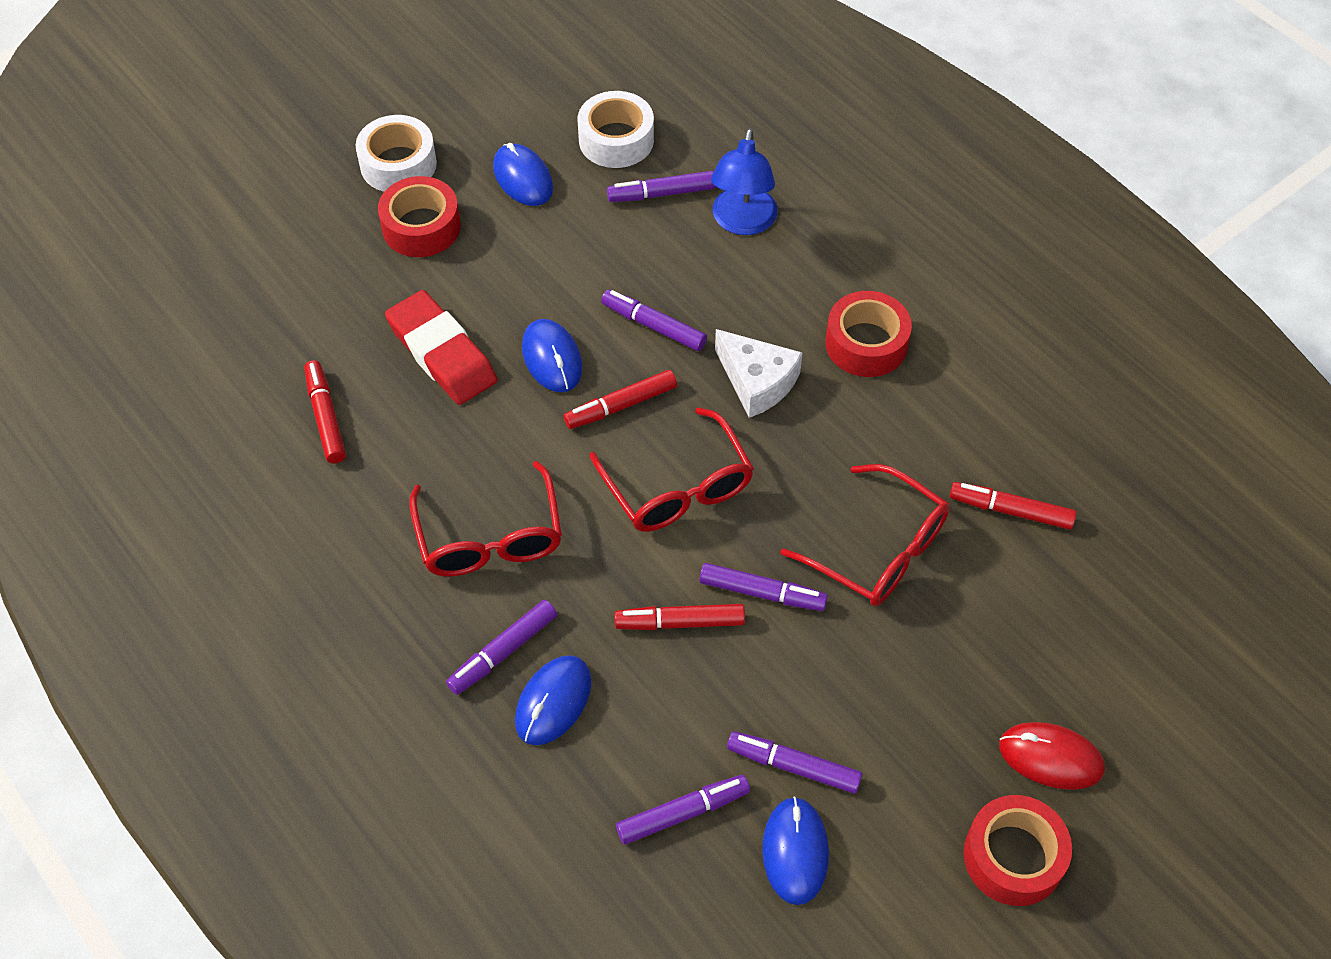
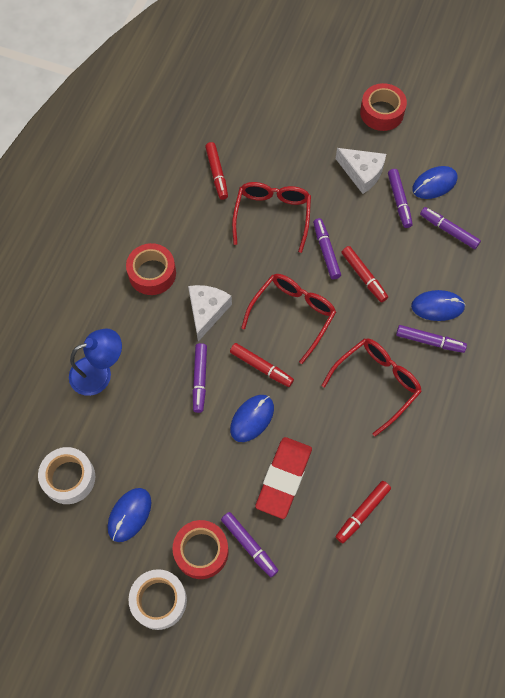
camera: 120 degrees left, 10 degrees up
(662, 194) = (100, 427): purple marker -> purple marker (249, 545)
(889, 738) = (362, 173): none -> white cheese
(1050, 757) = (330, 116): red mouse -> none

